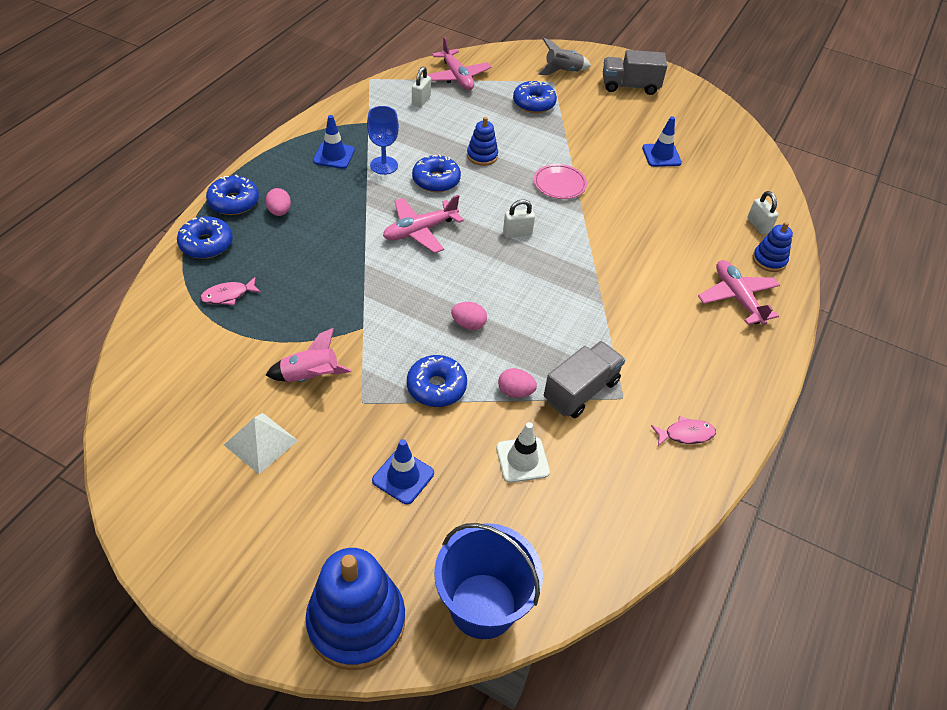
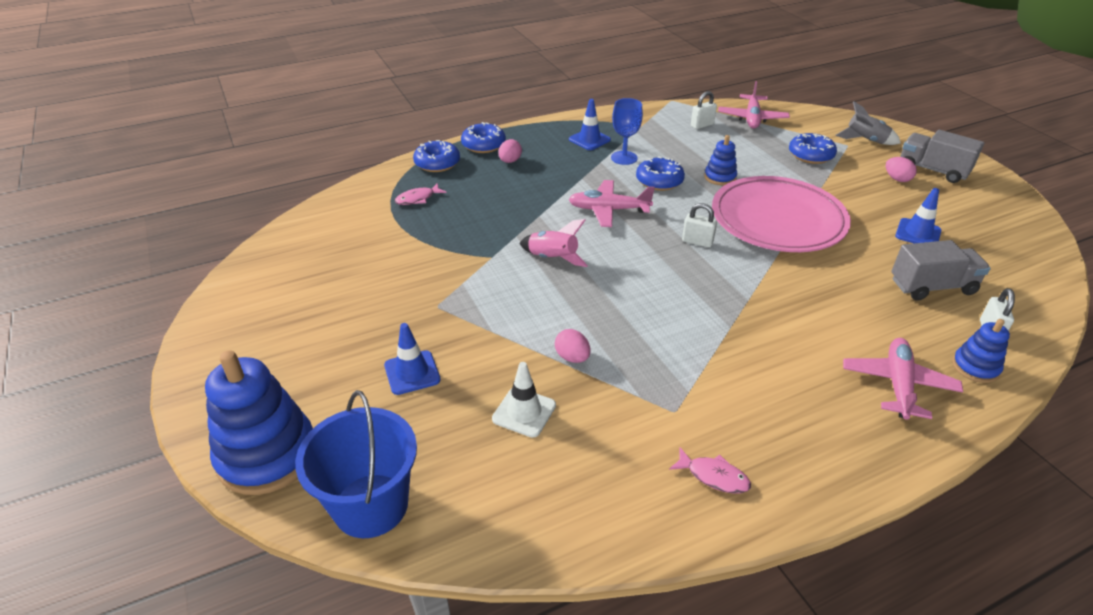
camera: 40 degrees right, 10 degrees down
(228, 295) = (418, 199): pink fish -> pink fish turned 45 degrees counterclockwise
(261, 442) = (338, 298): white pyramid -> none
(310, 377) = (418, 272): pink rocket -> pink rocket (552, 258)
(436, 387) = (507, 322): blue donut -> none
(468, 324) = (582, 290): pink egg -> pink egg (897, 179)
(559, 184) = (777, 220): pink plate -> pink plate, size x2.31
(581, 391) = (636, 385): grey truck -> grey truck (932, 287)

